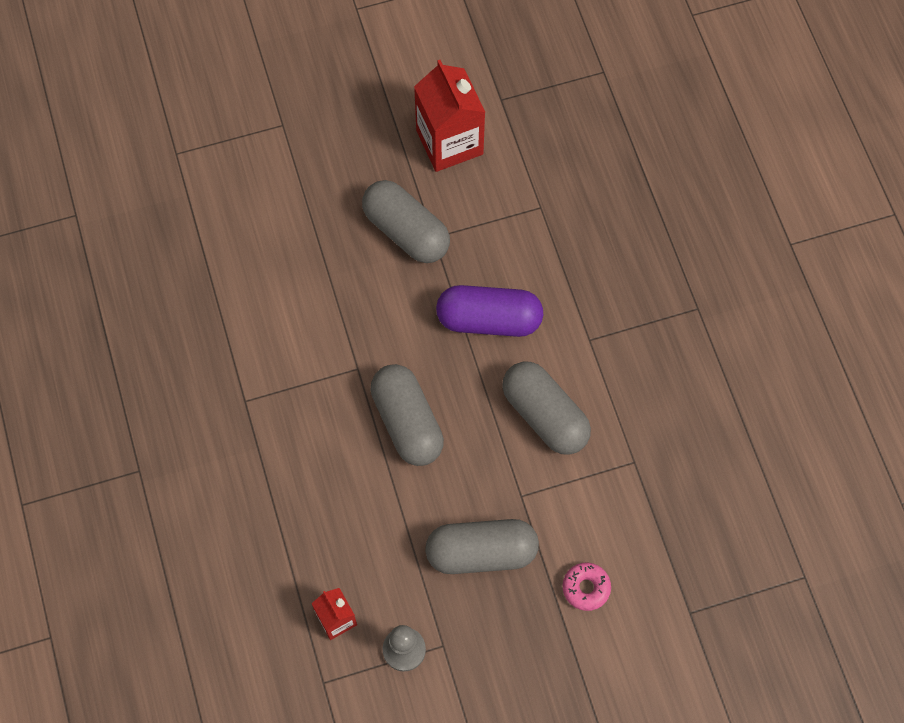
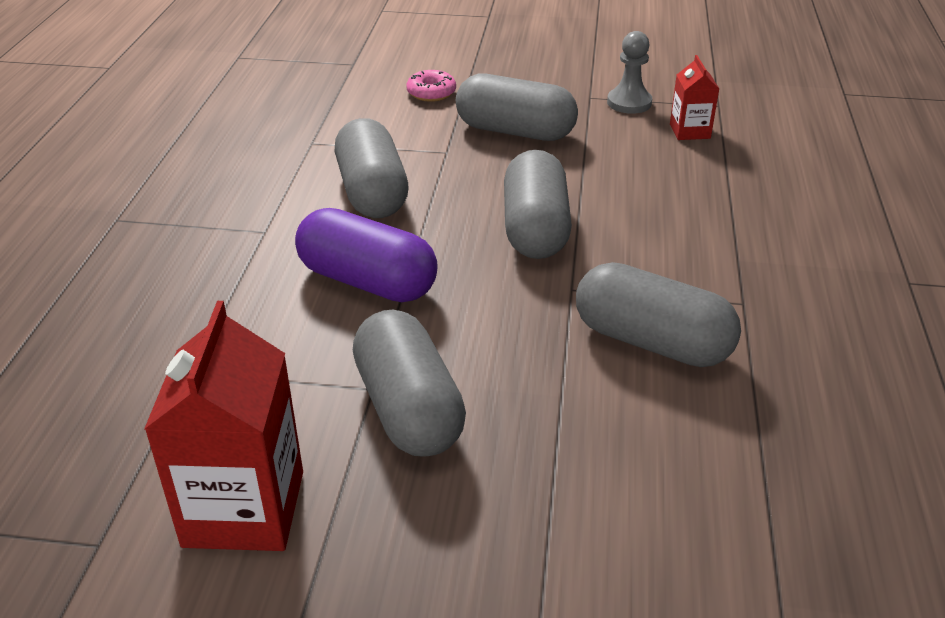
camera: 155 degrees left, 30 degrees down
(292, 340) = (652, 342): none -> grey capsule

